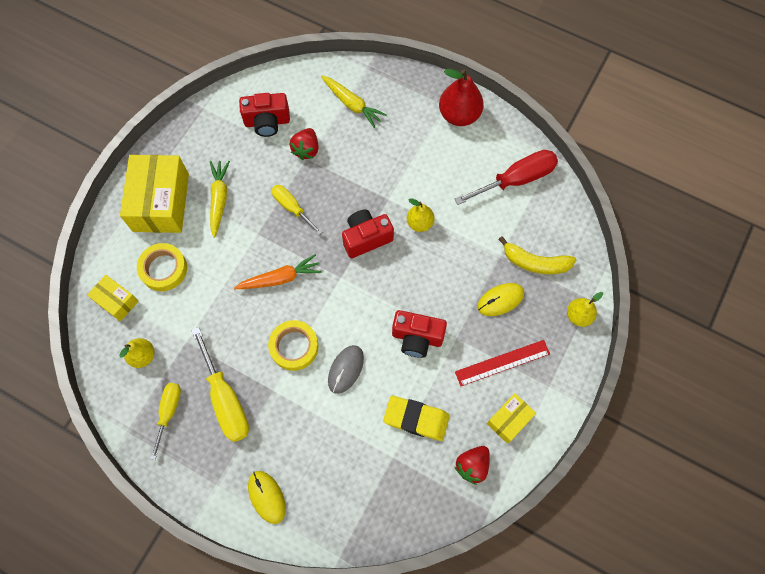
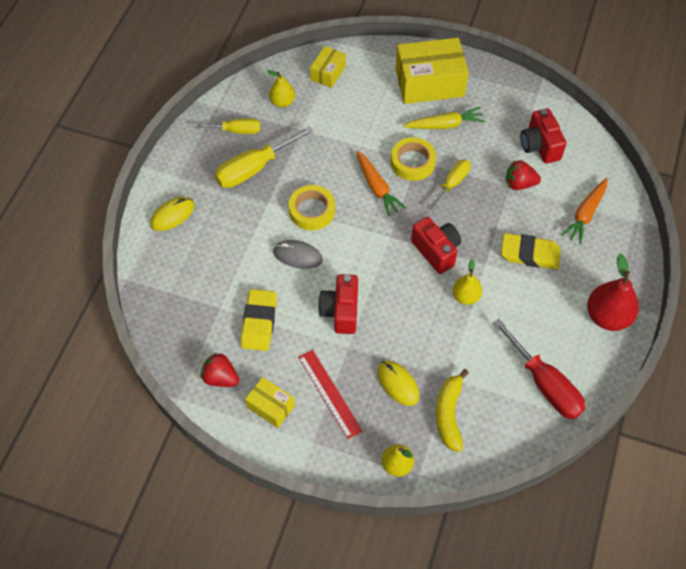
camera: 80 degrees right, 10 degrees down
(163, 269) = (365, 99): yellow tape -> yellow tape (412, 162)
(352, 104) = (585, 214): yellow carrot -> orange carrot
(385, 160) = (529, 254): none -> yellow eraser

